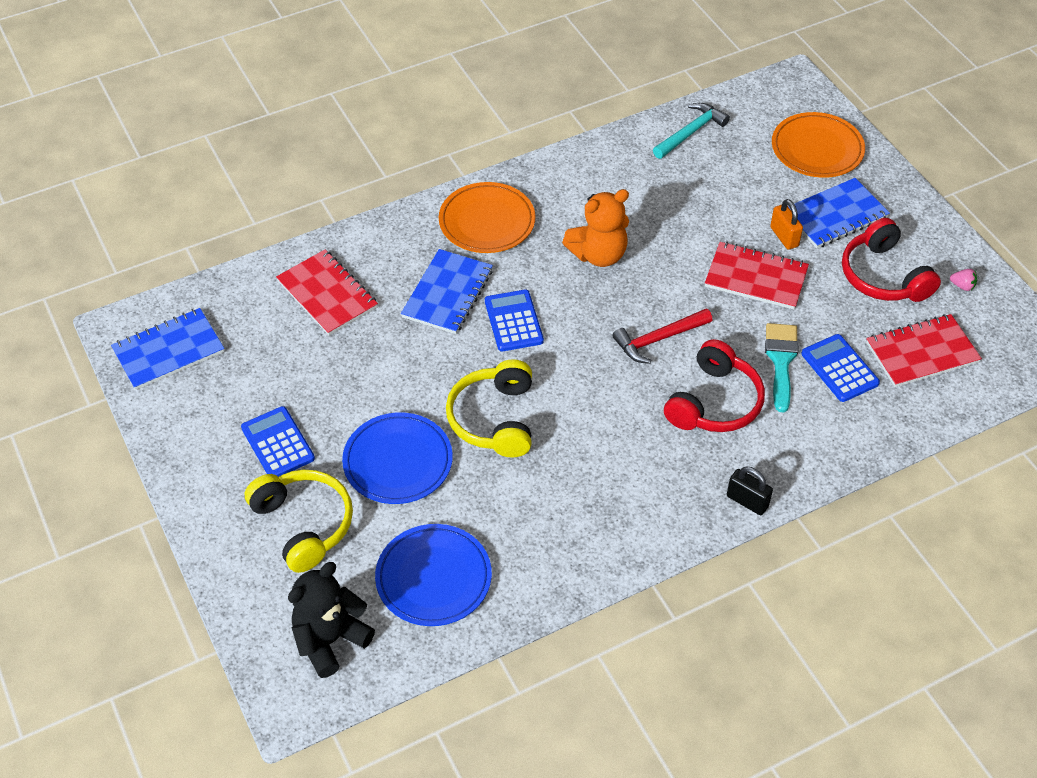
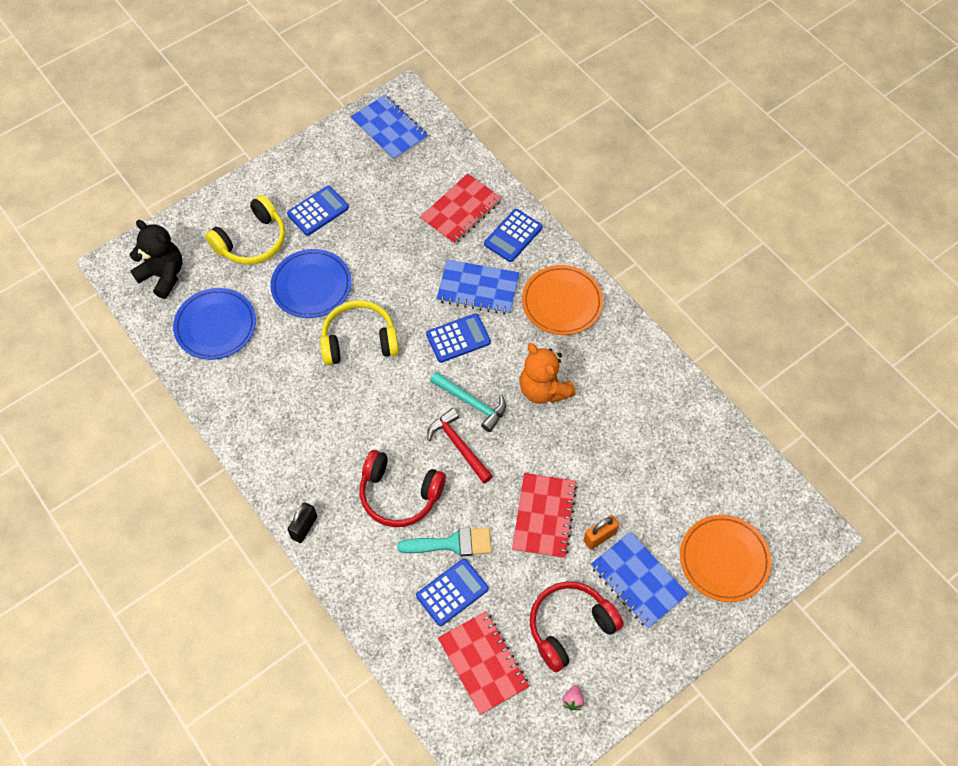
camera: 80 degrees right, 10 degrees up
(381, 251) = (513, 236): none -> blue calculator
(690, 132) = (715, 446): turquoise hammer -> turquoise hammer (472, 403)

